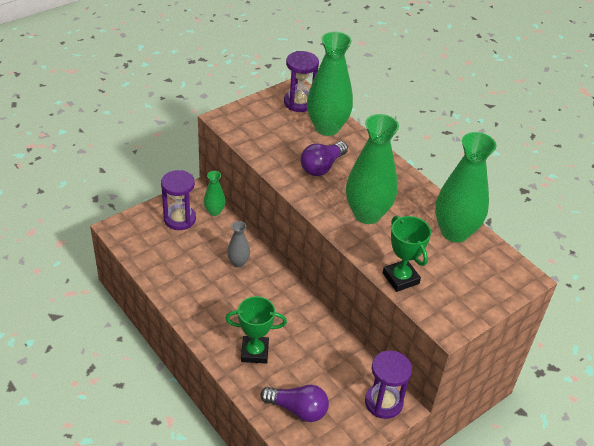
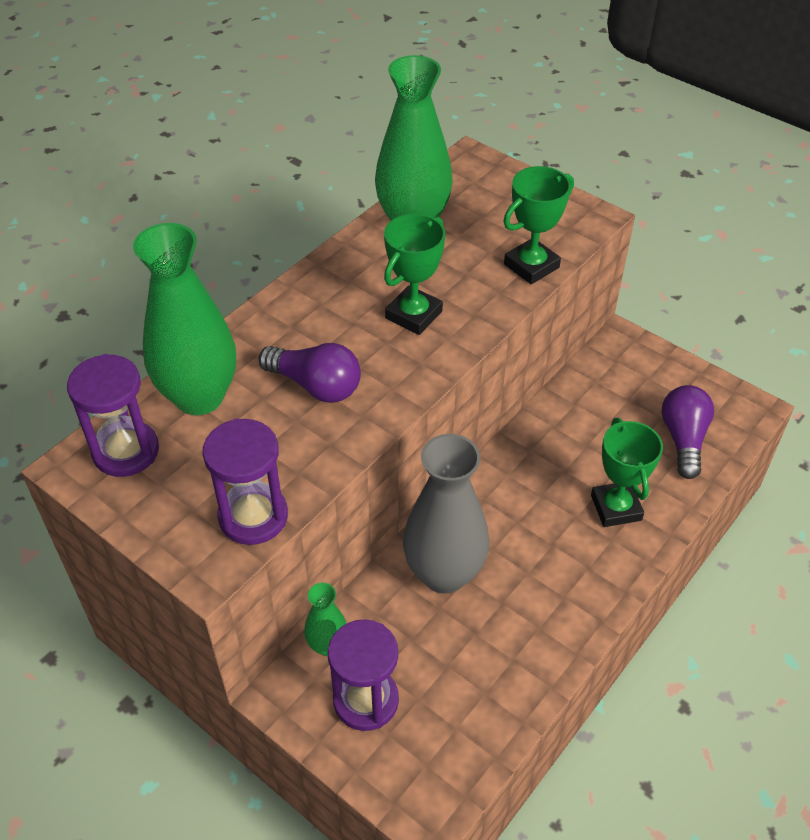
camera: 100 degrees left, 5 degrees up
(238, 262) = (444, 573): grey vase -> grey vase, size x2.04
(367, 214) = (413, 315): green vase -> green trophy
(383, 402) = (624, 356): purple hourglass -> purple hourglass (253, 516)

